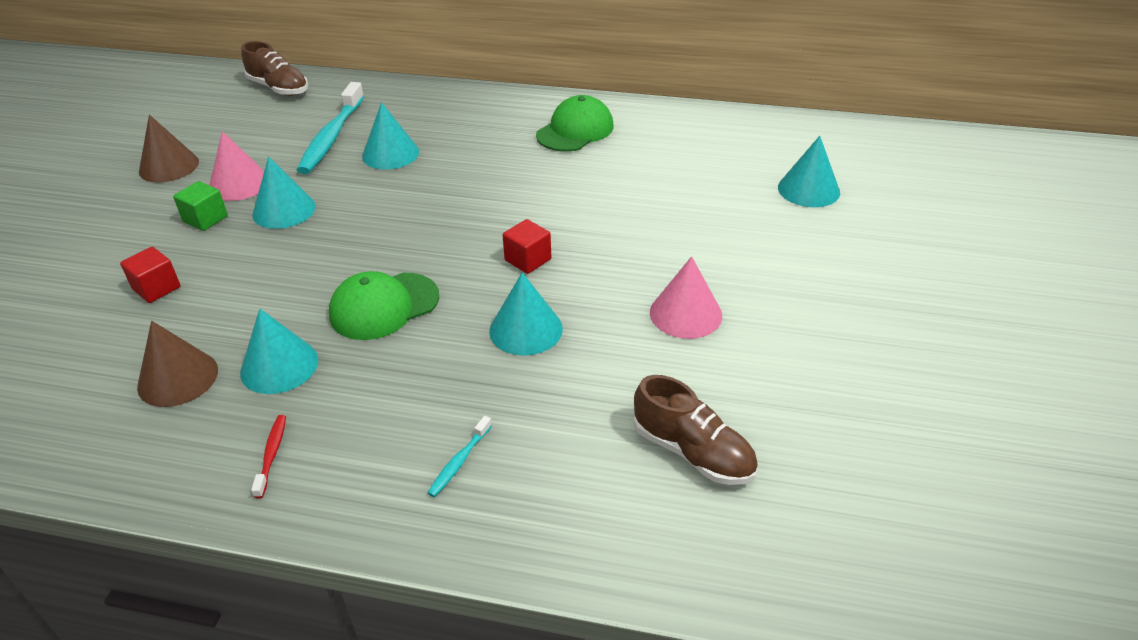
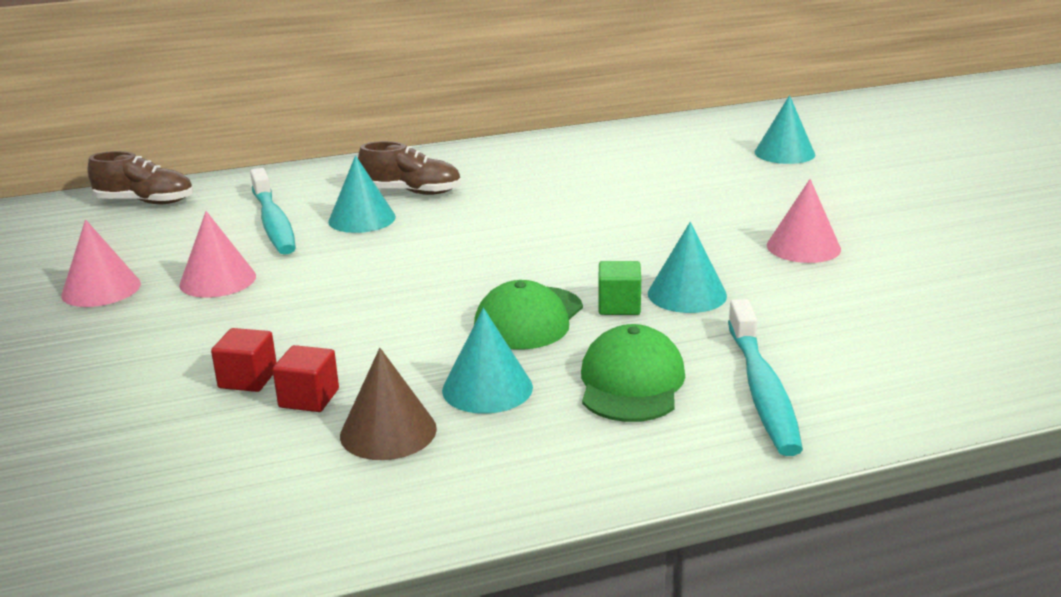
camera: 30 degrees left, 15 degrees down
(169, 166) = (101, 289): brown cone -> pink cone
(205, 219) = (220, 315): green cube -> green cube (619, 306)
(272, 454) = (581, 446): red toothbrush -> none
(284, 210) = (306, 285): turquoise cone -> none
(459, 462) = (762, 389): turquoise toothbrush -> turquoise toothbrush, size x2.26
(528, 260) = (618, 252): red cube -> red cube (309, 398)
(575, 130) = (527, 163): green cap -> green cap (631, 383)
(693, 452) = (933, 321): brown shoe -> brown shoe (411, 192)

